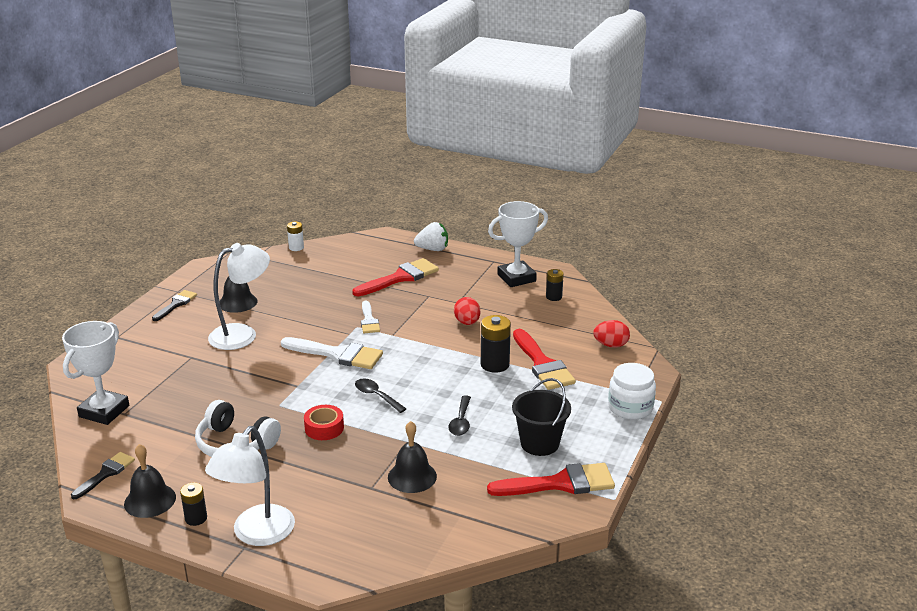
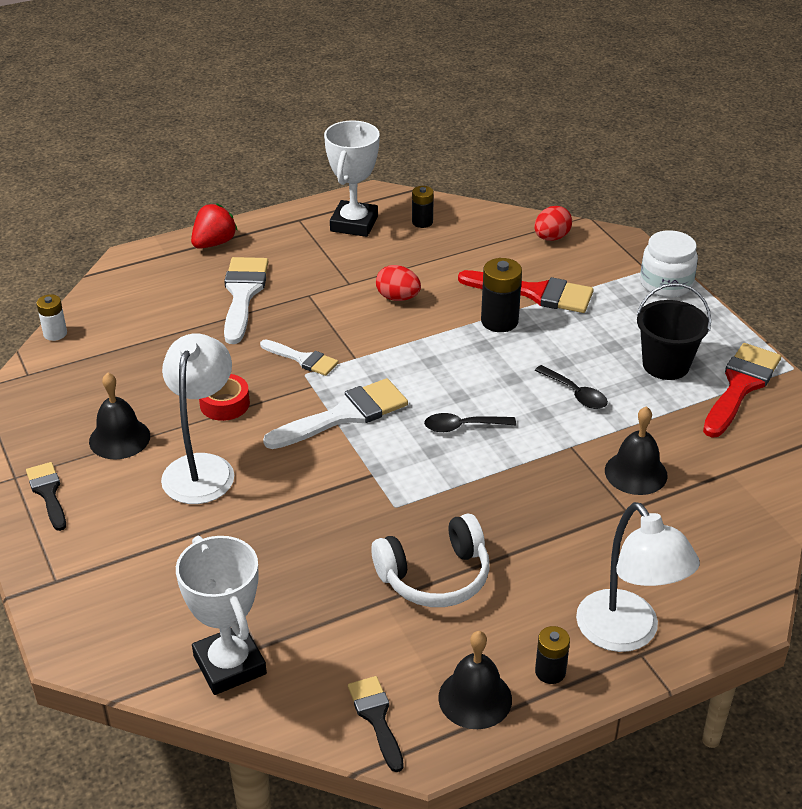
camera: 50 degrees left, 10 degrees up
(324, 428) = (481, 493): red tape -> red tape (224, 404)
(400, 278) = (243, 294): red brush -> white brush
(433, 249) = (214, 243): white strawberry -> red strawberry

